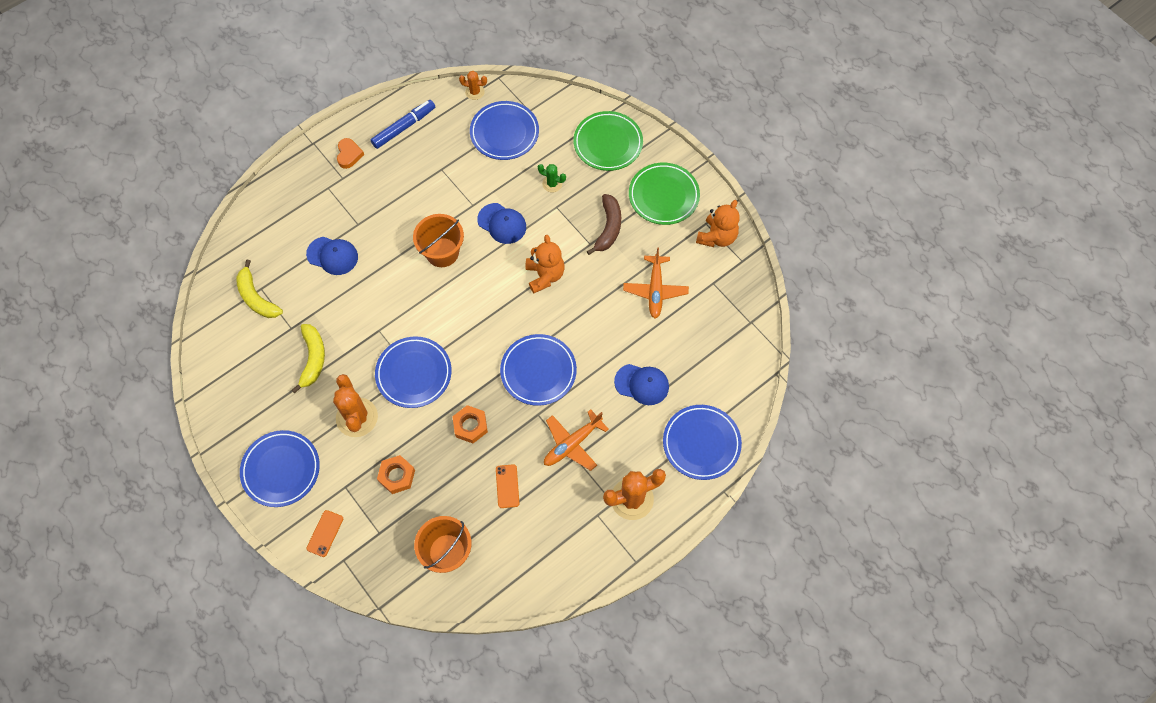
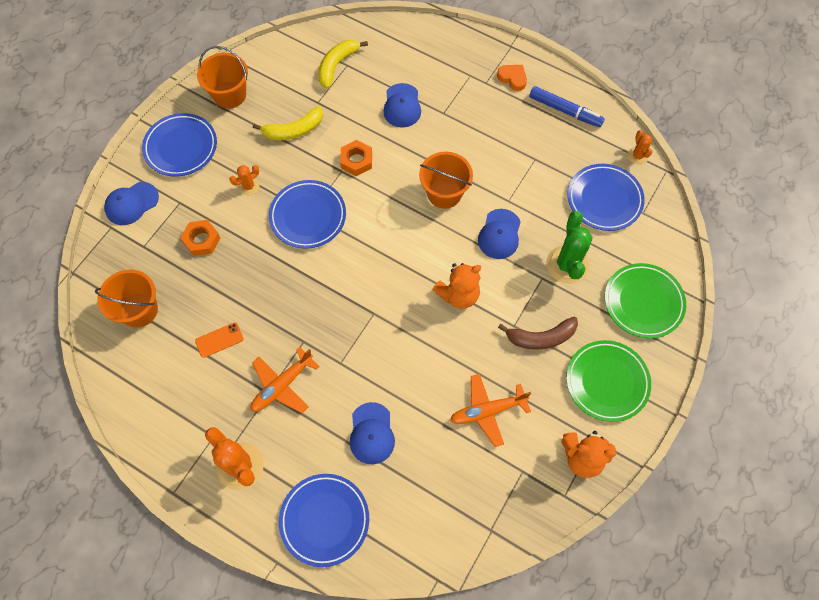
camera: 70 degrees right, 0 degrees up
(240, 407) = (229, 95): none -> orange bucket
(325, 533) = (131, 203): orange phone -> blue cap
(349, 155) = (512, 78): orange heart -> orange heart turned 120 degrees counterclockwise
(357, 417) = (248, 186): orange cactus -> orange cactus, size x0.52
(470, 426) = (271, 284): orange nut -> orange nut (356, 161)
(538, 371) = (350, 326): blue plate -> none
(552, 184) = (567, 264): green cactus -> green cactus, size x1.91
(572, 444) = (282, 385): orange plane -> orange plane turned 75 degrees counterclockwise

